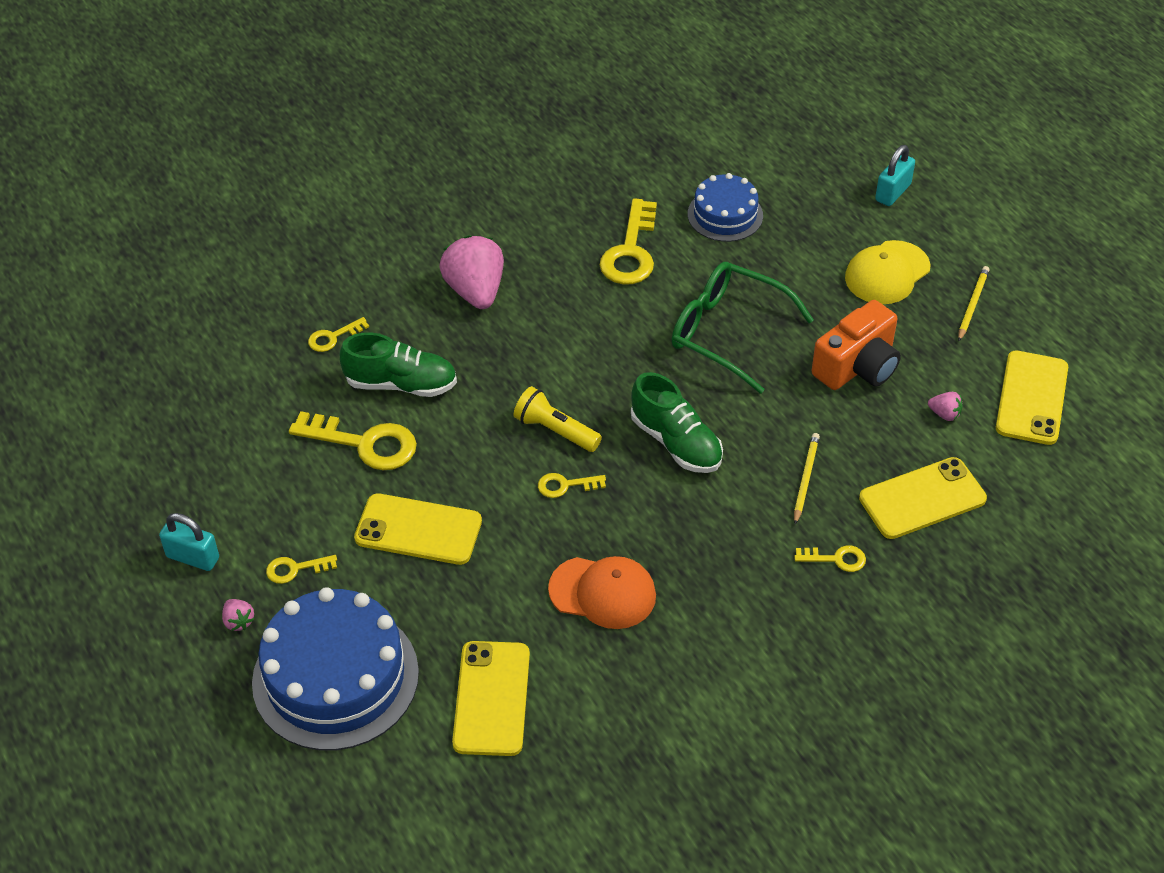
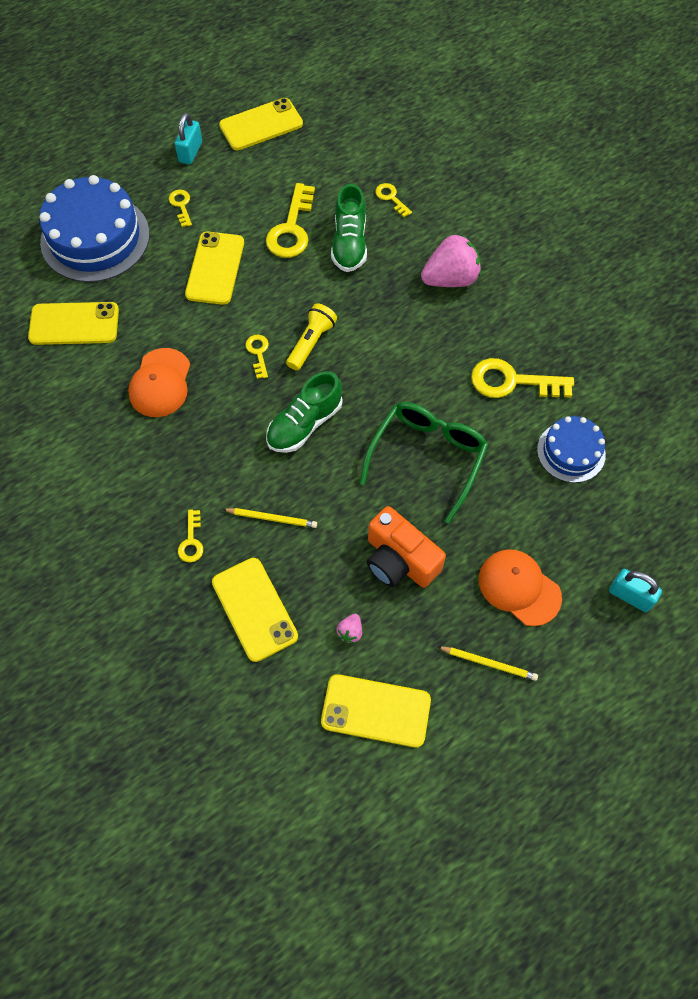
camera: 85 degrees right, 15 degrees up
(161, 471) = (261, 125): none -> yellow phone
(238, 621) = (140, 183): pink strawberry -> none
(887, 273) = (519, 587): yellow cap -> orange cap

